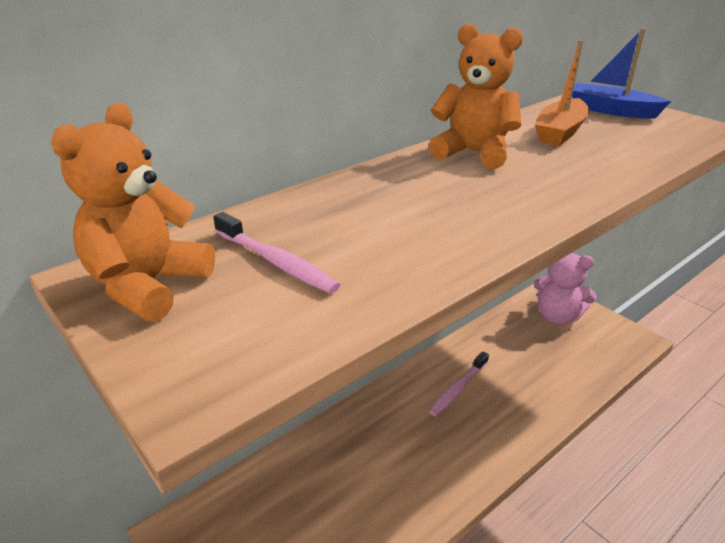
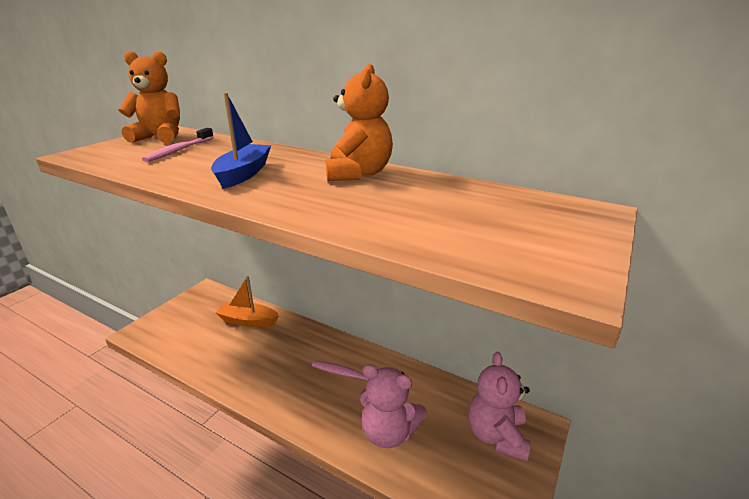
camera: 70 degrees right, 5 degrees down
(544, 378) = (388, 432): none -> pink teddy bear
(560, 132) = (442, 198): orange boat -> orange boat (248, 321)
(611, 111) = (551, 220): blue boat -> blue boat (243, 174)

